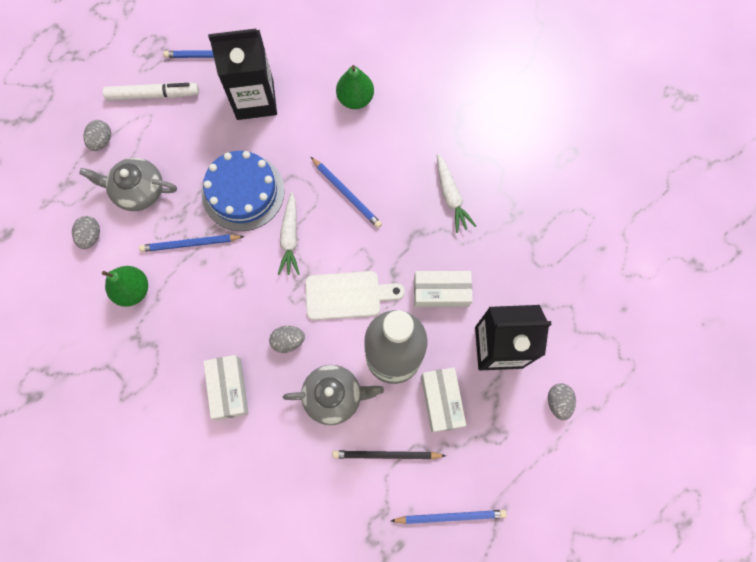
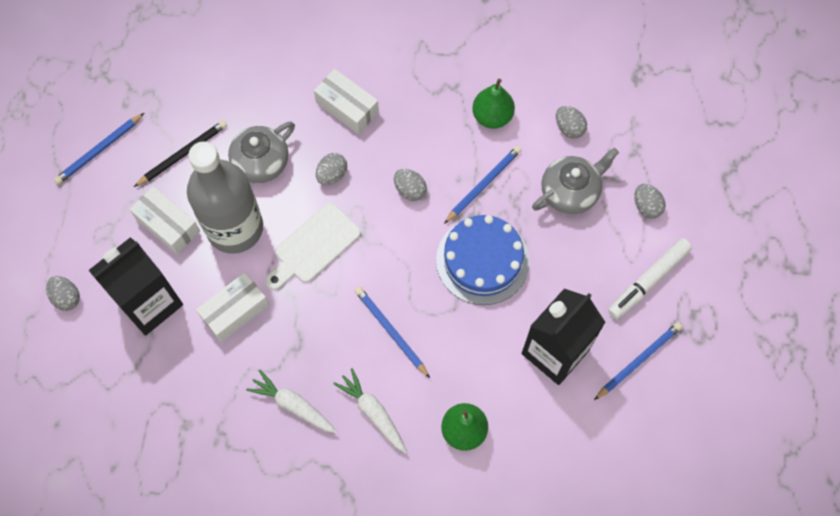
camera: 140 degrees right, 5 degrees down
(244, 282) = (410, 190): none -> grey egg
(290, 238) = (405, 254): white carrot -> white carrot (373, 412)
(346, 193) = (391, 331): blue pencil -> blue pencil turned 45 degrees clockwise

